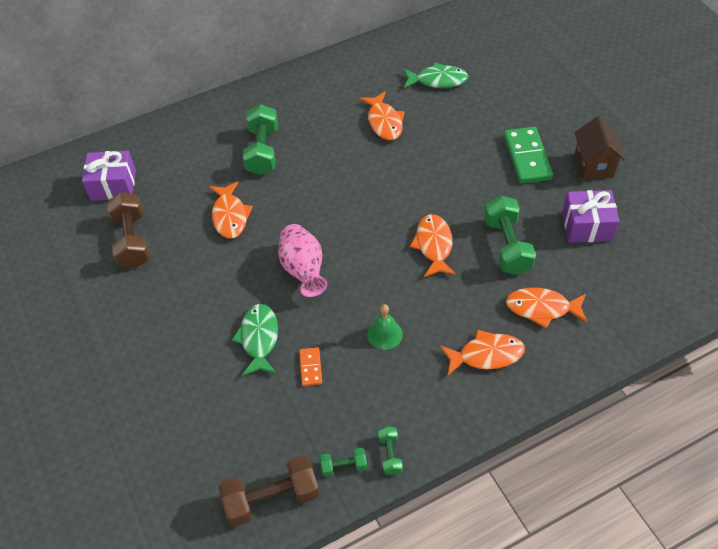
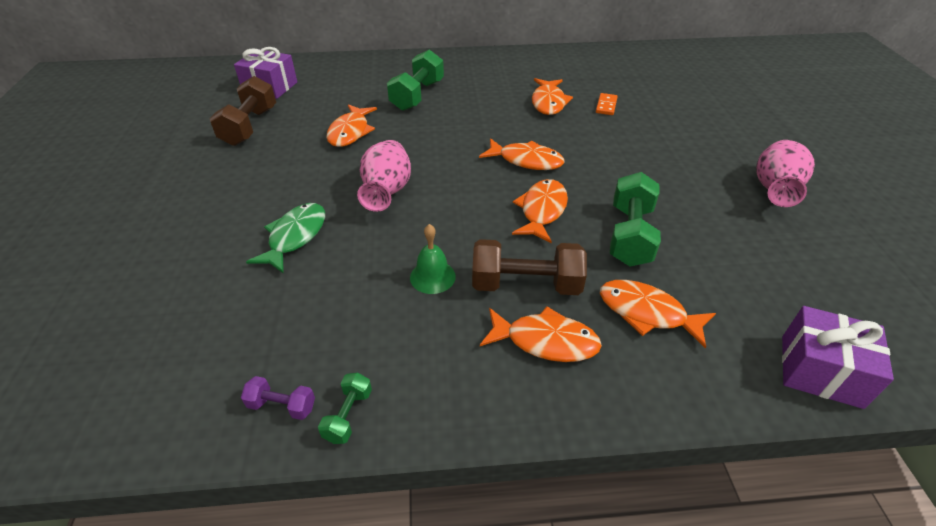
camera: 20 degrees right, 10 degrees down
(272, 498) = (170, 409): brown dumbbell -> brown dumbbell (526, 284)
(310, 367) = (326, 282): orange domino -> orange domino (606, 106)
(343, 466) = (282, 406): green dumbbell -> purple dumbbell
(397, 197) = (526, 161): none -> orange fish
(437, 80) = (621, 86): green fish -> none
(527, 157) = (692, 164): green domino -> none
(587, 226) = (744, 245): purple gift -> purple gift (820, 371)
(594, 164) = (774, 190): brown house -> pink vase

